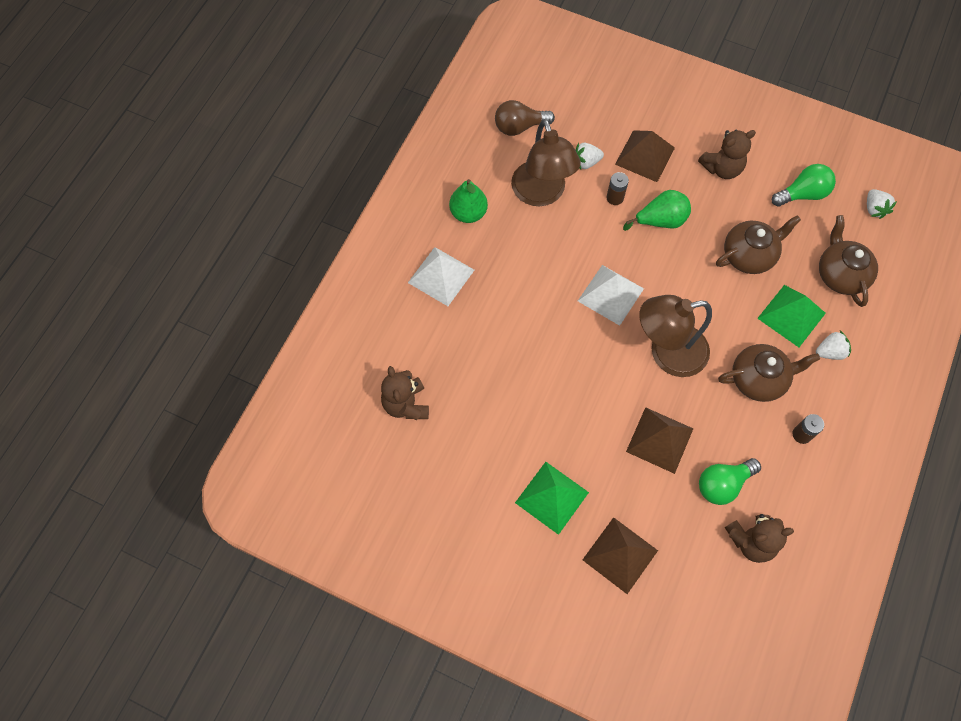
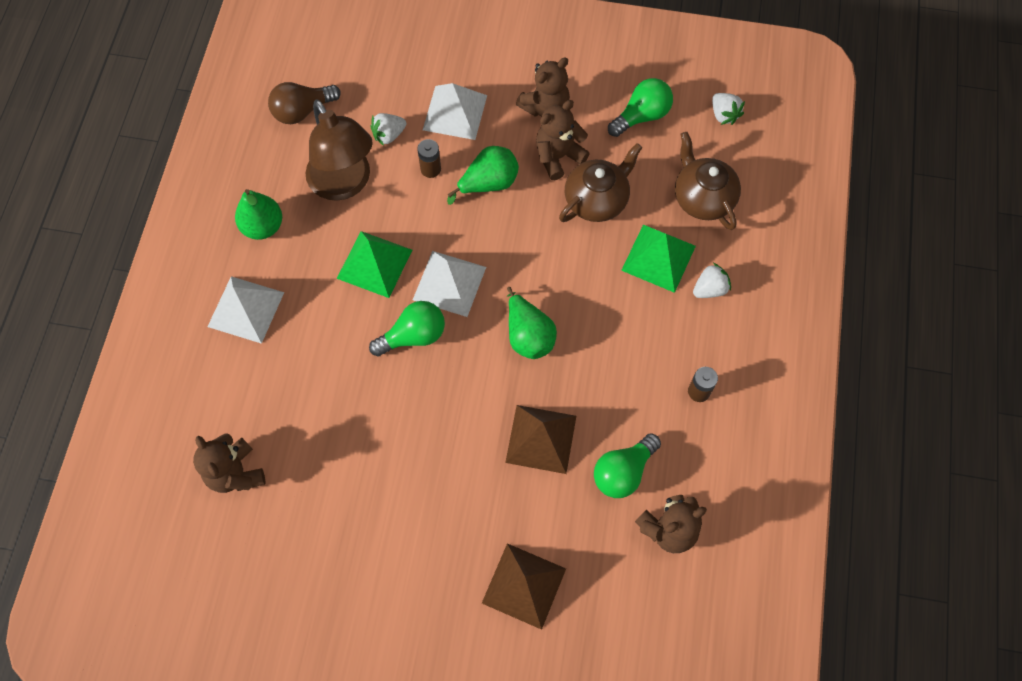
camera: 15 degrees left, 0 degrees up
(552, 497) = (431, 539): green pyramid -> green pyramid (374, 264)
(572, 330) = (413, 336): none -> green light bulb
(644, 156) = (455, 112): brown pyramid -> white pyramid
(667, 353) = (528, 335): brown lamp -> green pear
(724, 212) = (558, 156): none -> brown teddy bear
(759, 379) = (638, 340): brown teapot -> none

